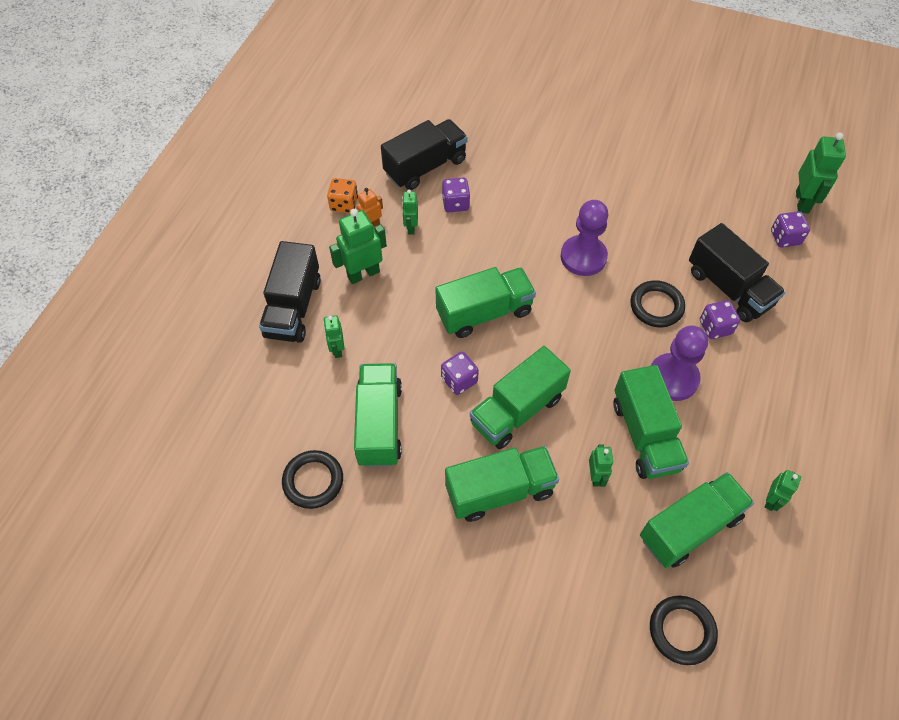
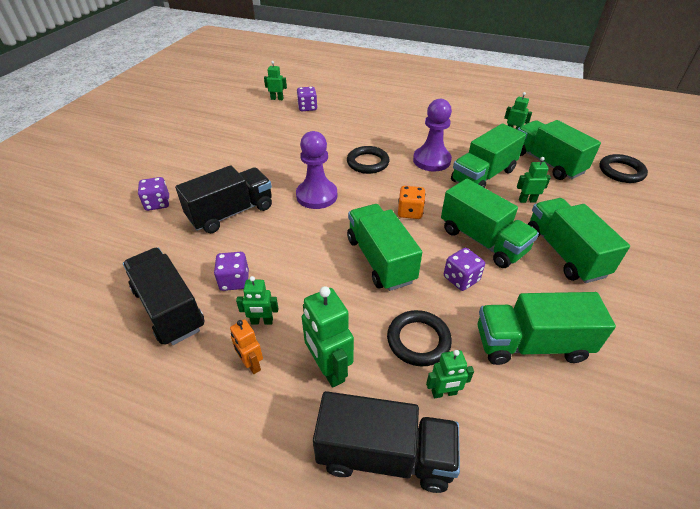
camera: 90 degrees left, 15 degrees down
(313, 481) = (625, 407): black ring -> black ring (418, 340)
(344, 204) = (207, 399): orange dice -> orange dice (410, 212)
(645, 435) = (483, 176): green truck -> green truck turned 150 degrees clockwise
(715, 327) = (385, 140): purple dice -> purple dice (157, 203)
(729, 288) = (350, 132): black truck -> black truck (231, 213)
(802, 202) = (277, 99): green robot -> green robot, size x0.58

